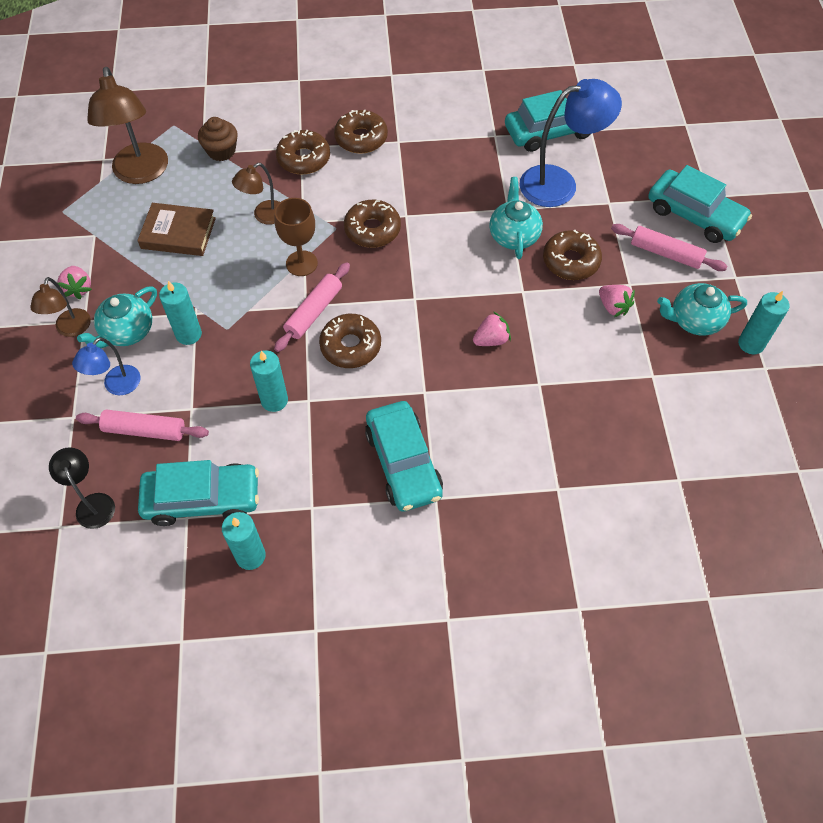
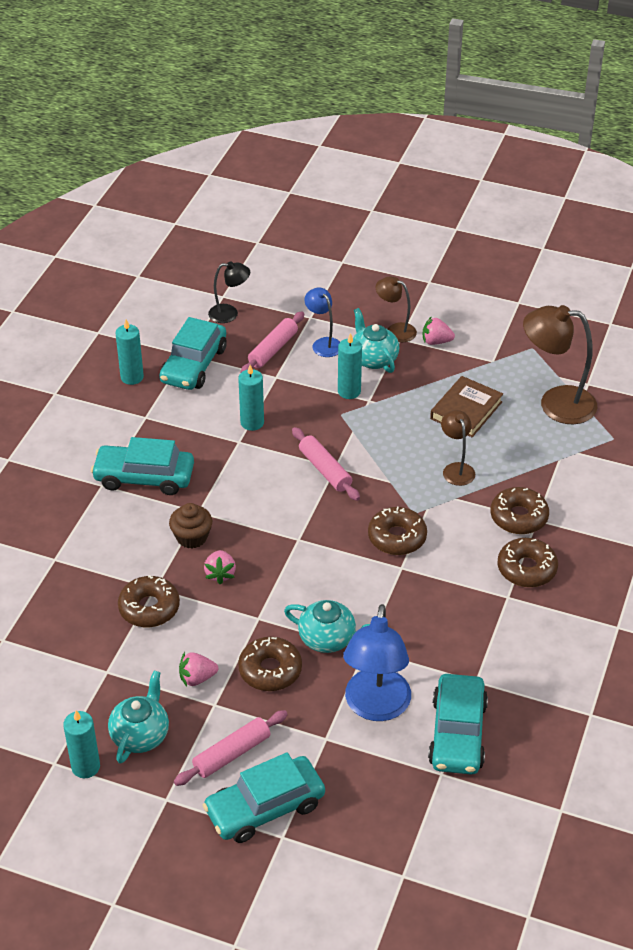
camera: 115 degrees right, 15 degrees down
(221, 151) = (559, 462): brown cupcake -> brown cupcake (192, 537)
(301, 263) = (384, 478): brown goblet -> none
(350, 346) = (274, 481): brown donut -> brown donut (149, 608)

